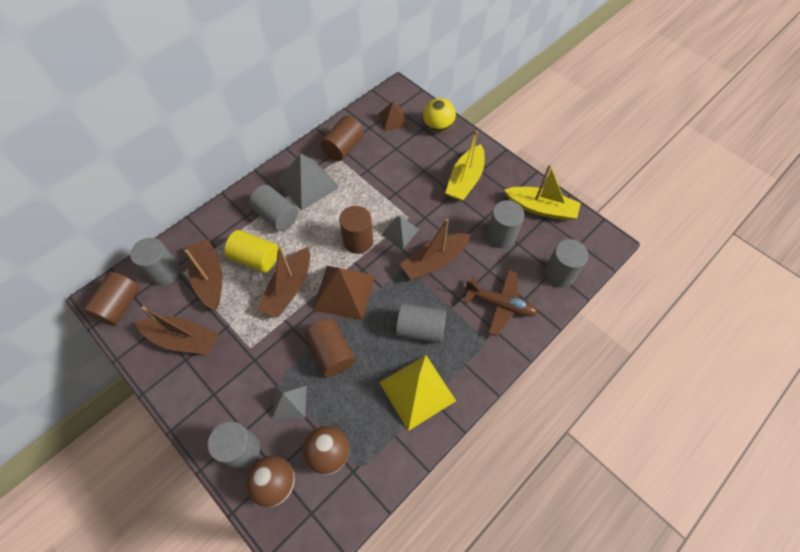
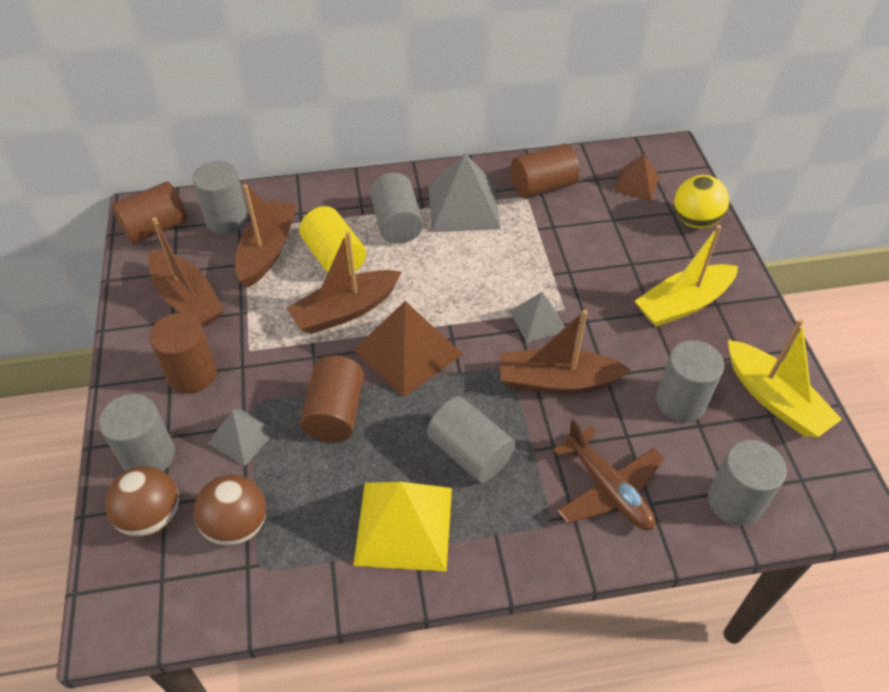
camera: 35 degrees right, 10 degrees down
(358, 241) = (473, 303): brown cylinder -> brown cylinder (192, 374)

